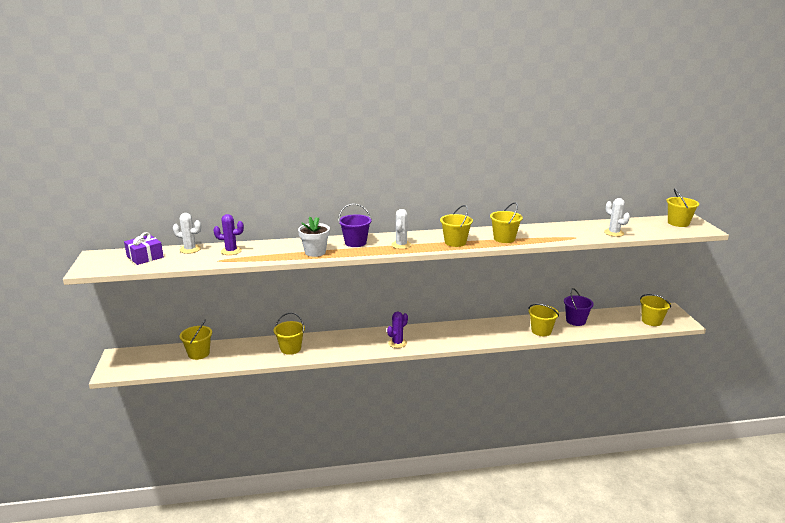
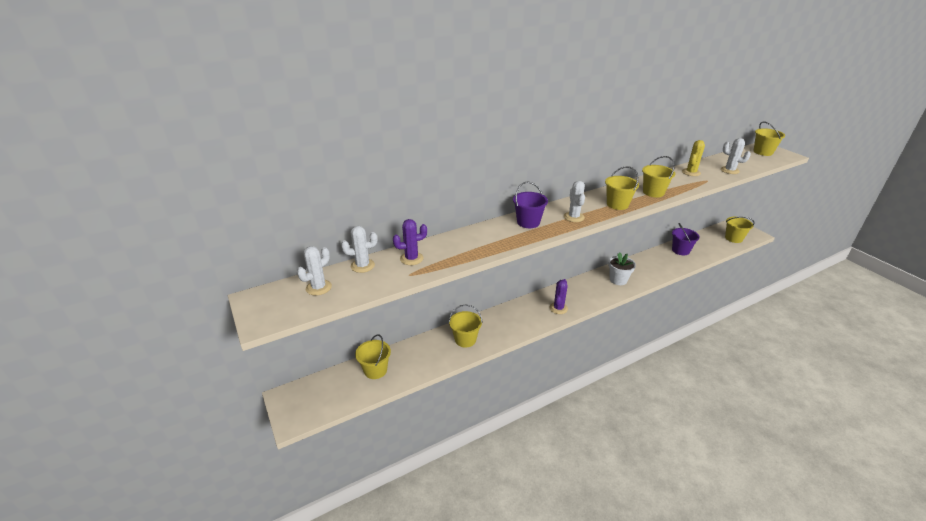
camera: 20 degrees left, 10 degrees up
(145, 257) = (318, 287): purple gift -> white cactus
(315, 252) = (501, 242): white flower pot -> white flower pot (618, 280)
(541, 331) = (663, 267): yellow bucket -> none
(567, 229) = (691, 172): none -> yellow cactus

